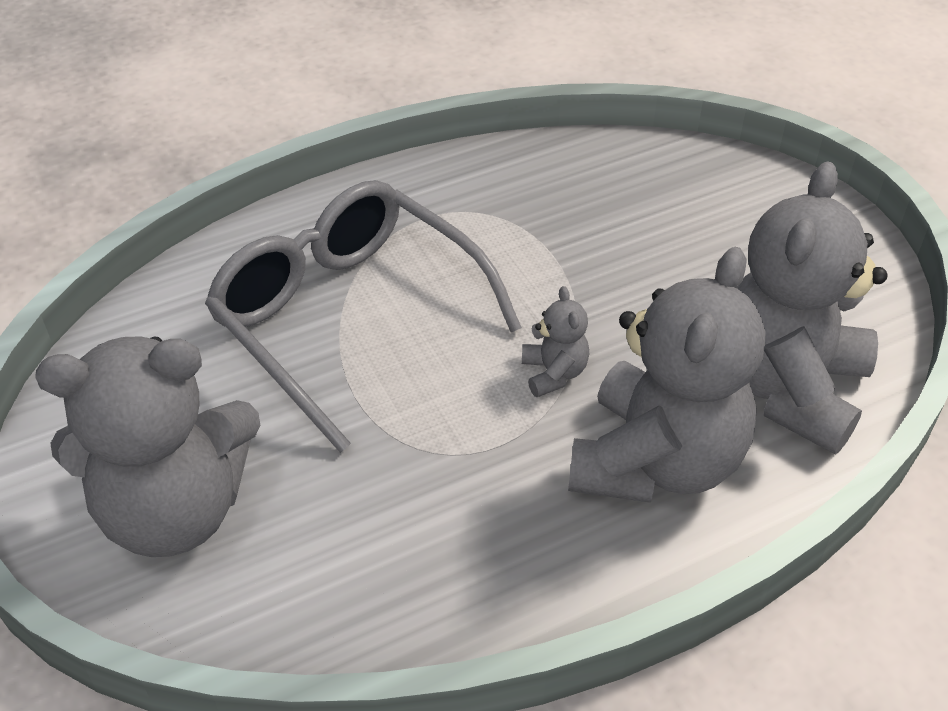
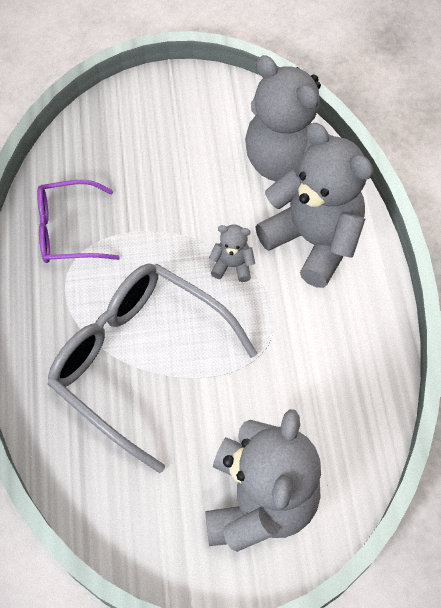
camera: 70 degrees left, 15 degrees up
(350, 319) = (140, 362): grey glasses -> grey glasses turned 60 degrees clockwise
(517, 194) = (69, 230): none -> purple glasses

